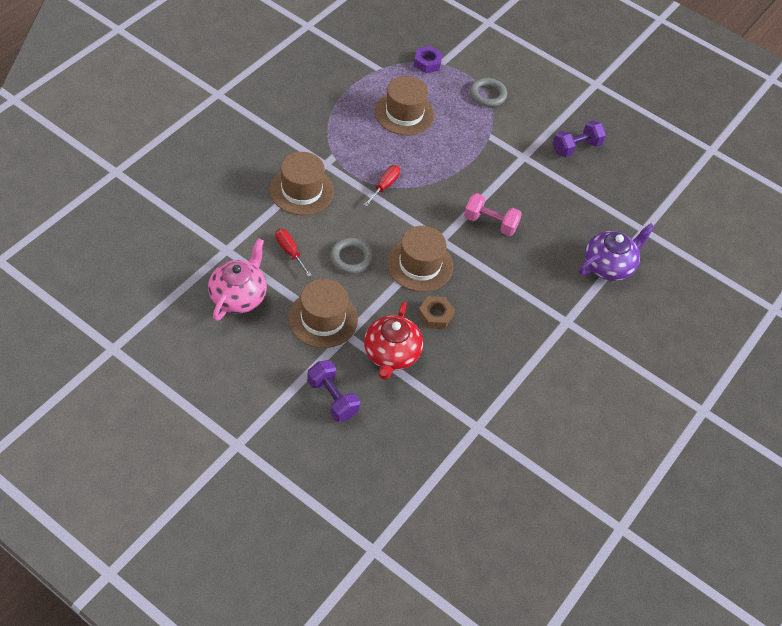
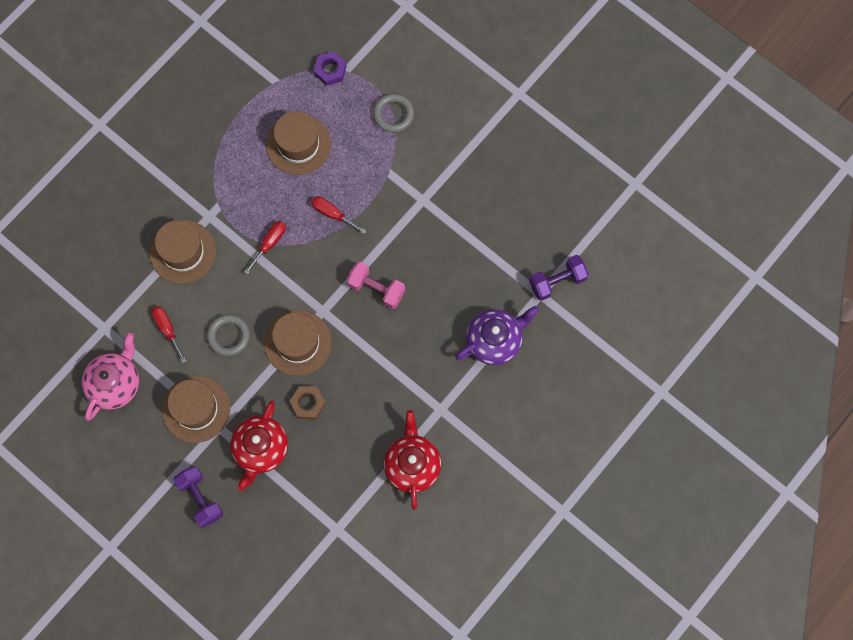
camera: 10 degrees right, 20 degrees up
(441, 165) = (332, 214): none -> red screwdriver
(546, 369) = (412, 465): none -> red teapot
(576, 147) = (482, 185): purple dumbbell -> purple dumbbell (557, 281)

